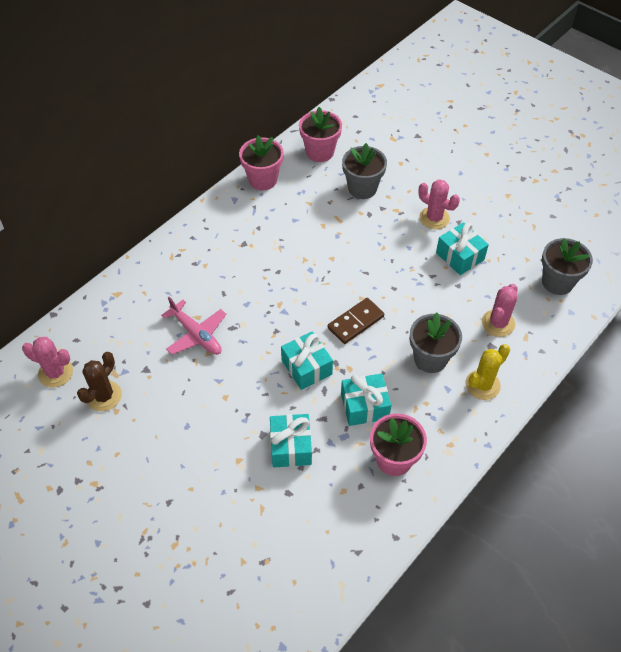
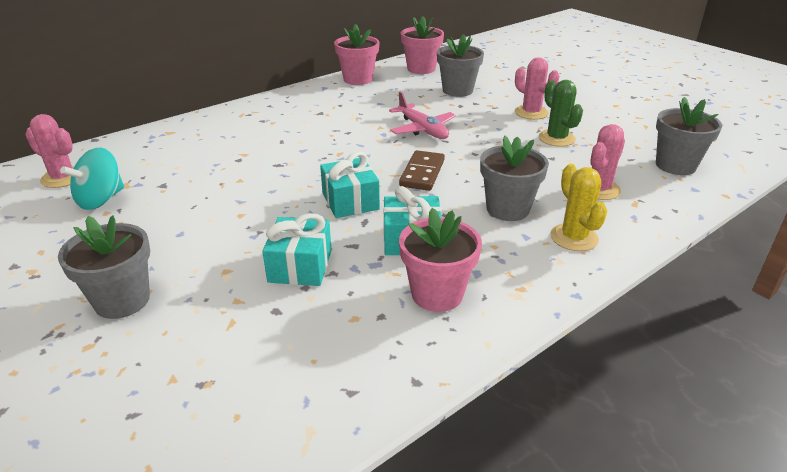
camera: 10 degrees right, 20 degrees down
(104, 396) = (101, 200): brown cactus -> turquoise spinning top
(177, 501) = (122, 300): none -> grey flower pot
(196, 334) = (235, 165): pink plane -> pink plane (422, 129)
(355, 322) = (422, 173): brown domino -> brown domino turned 45 degrees counterclockwise
(460, 256) = (556, 138): turquoise gift -> green cactus
(482, 385) = (574, 237): yellow cactus -> yellow cactus turned 75 degrees counterclockwise

